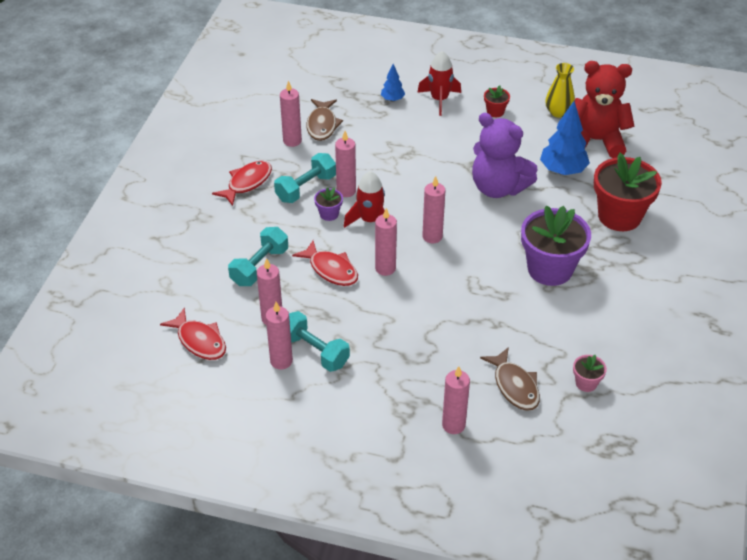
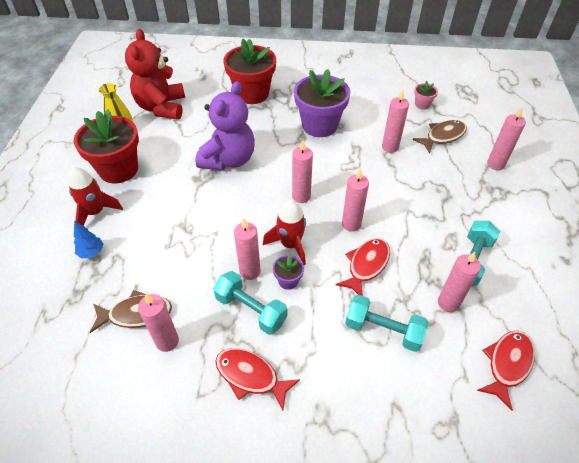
camera: 100 degrees left, 5 degrees up
(281, 361) = (495, 284): pink candle -> pink candle (390, 147)
(495, 111) = (118, 169): red flower pot -> red flower pot, size x2.26
(562, 170) = (202, 124): blue tree -> none

